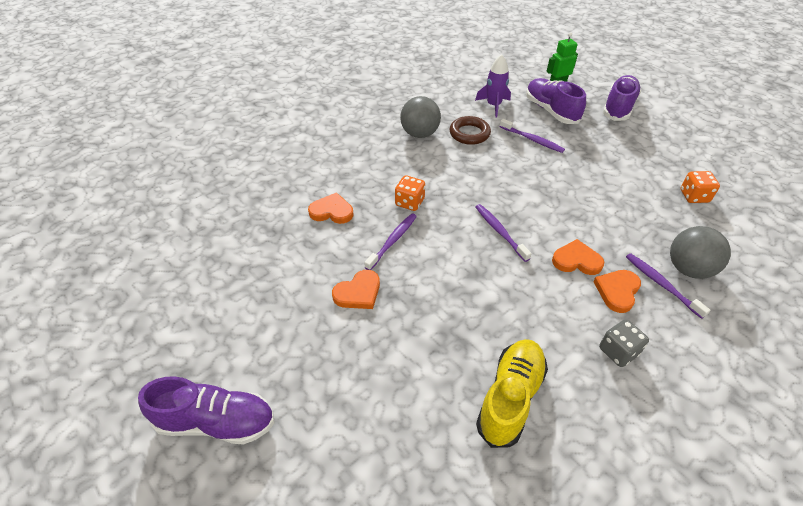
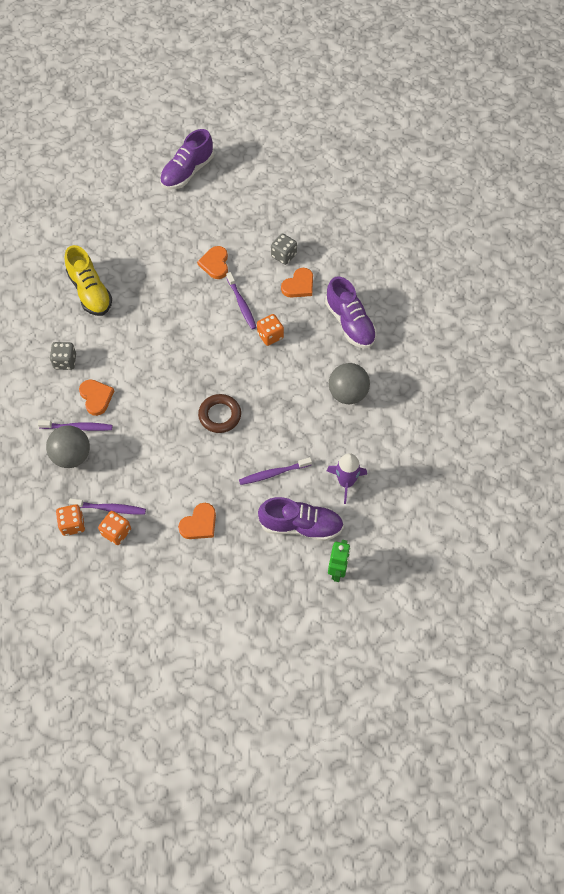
camera: 125 degrees right, 15 degrees up
(300, 241) = (283, 255): none -> grey dice
(469, 134) = (319, 431): brown ring -> brown ring (220, 415)
(500, 232) = (197, 370): purple toothbrush -> purple toothbrush (110, 508)
(576, 260) = (136, 395): orange heart -> orange heart (199, 524)
(618, 107) = (259, 593): purple shoe -> purple shoe (350, 323)
(731, 226) = (73, 524): none -> orange dice

